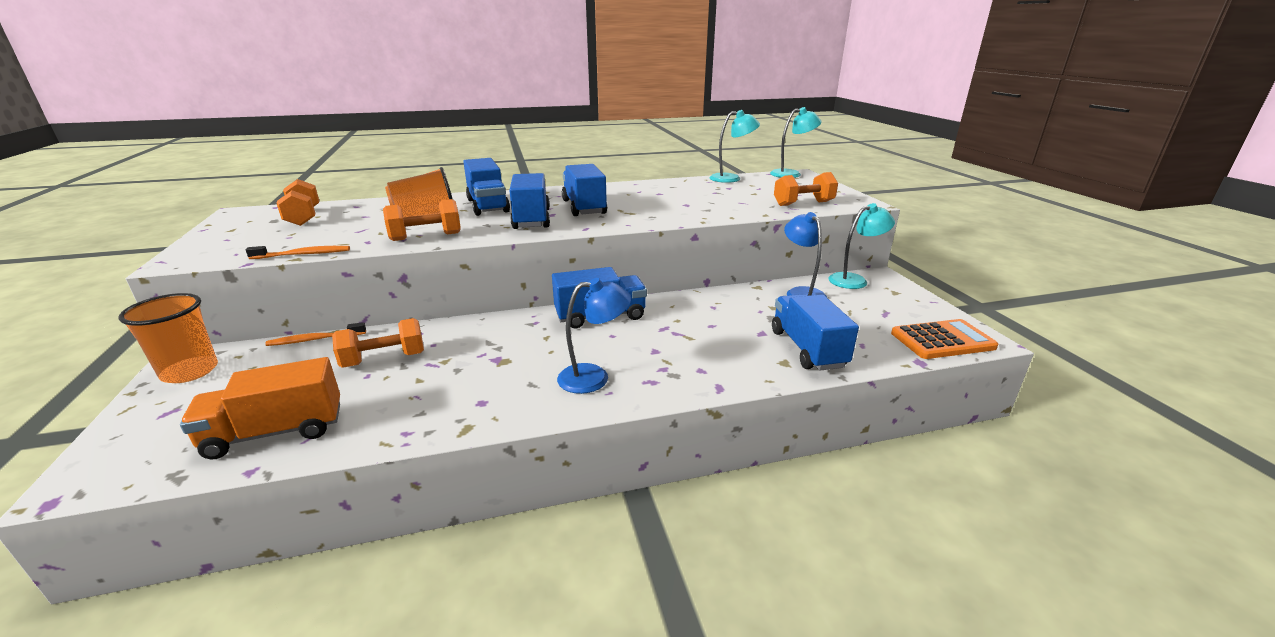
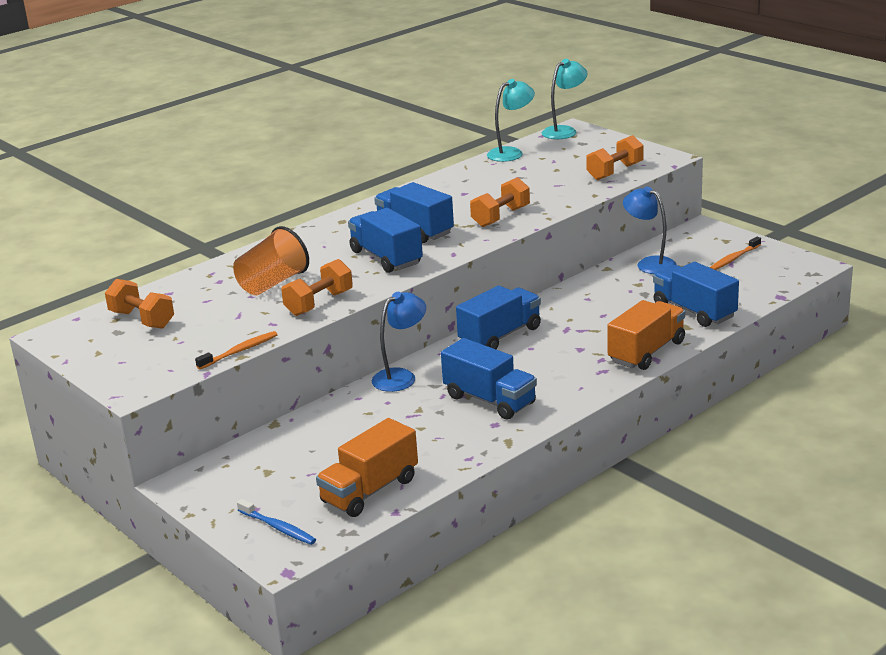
camera: 25 degrees left, 0 degrees up
(147, 440) = (278, 528): none -> blue toothbrush
(190, 371) = (207, 487): orange cup -> none
(315, 339) = (271, 432): orange toothbrush -> orange toothbrush (734, 258)
(384, 359) = (365, 425): orange dumbbell -> orange dumbbell (501, 217)
(488, 206) = (313, 254): blue truck -> blue truck (489, 400)
(594, 377) = (556, 381): blue lamp -> blue lamp (401, 376)
(717, 376) = (646, 352): none -> orange truck
(854, 280) = (684, 237): turquoise lamp -> none
(942, 340) = (786, 274): orange calculator -> none

